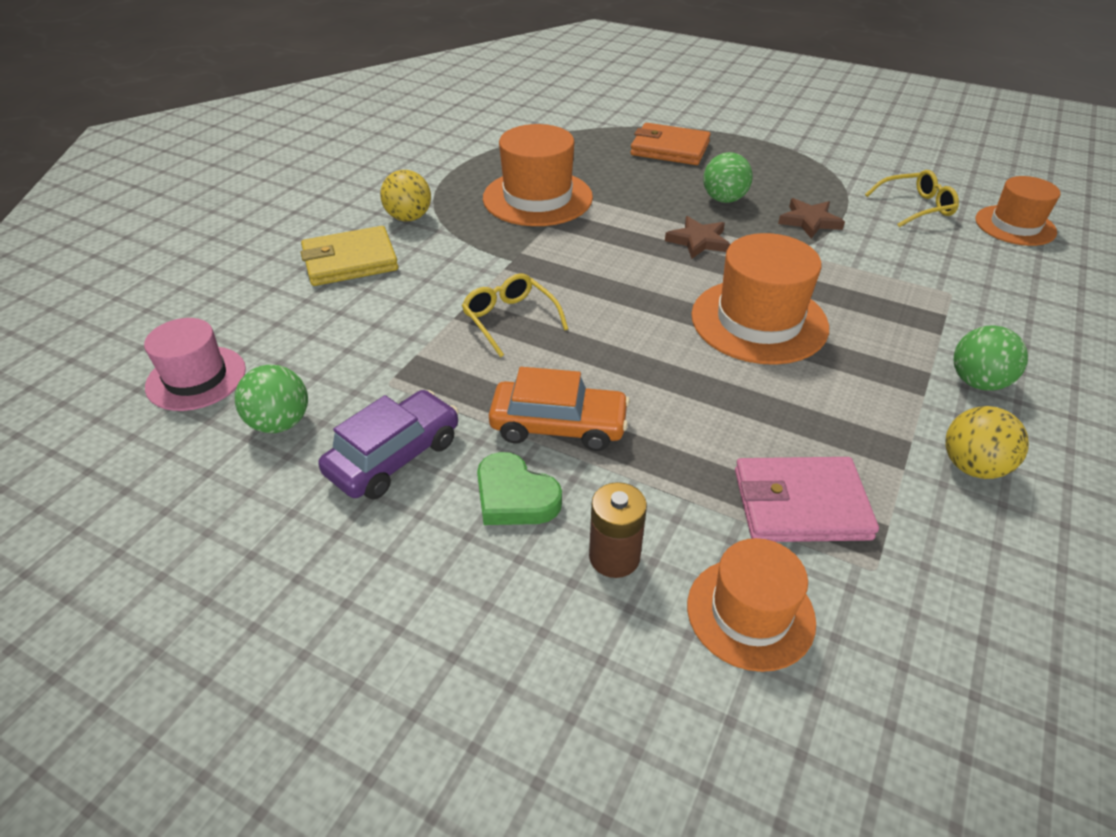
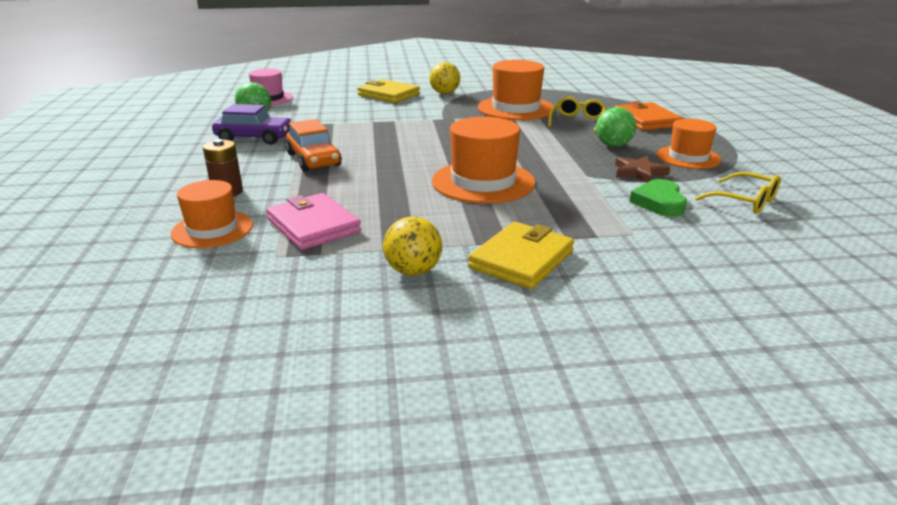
camera: 55 degrees right, 15 degrees down
(510, 319) = (388, 131): yellow glasses -> yellow glasses (577, 121)
(515, 497) = (250, 164): green heart -> green heart (659, 202)
(698, 241) = (546, 150): brown star -> none
(977, 382) = (521, 259): green ball -> yellow wallet
(1015, 225) = (807, 244): orange hat -> orange hat (688, 157)

